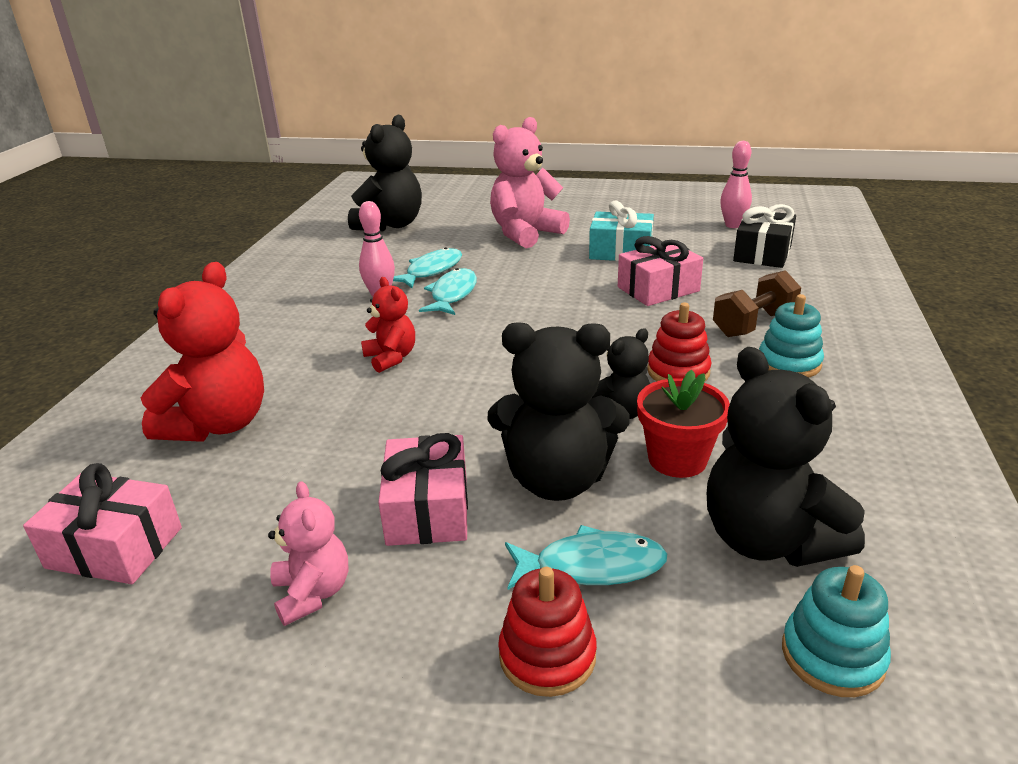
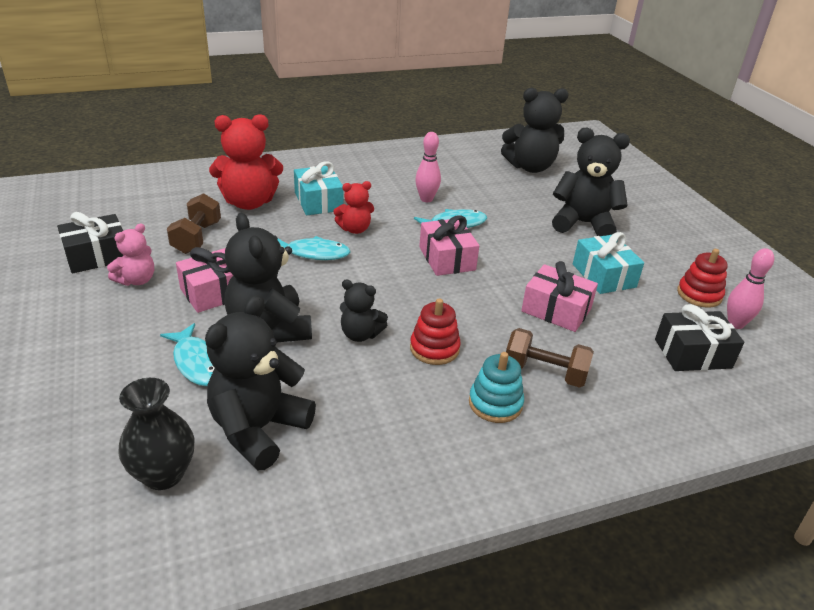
camera: 55 degrees right, 5 degrees up
(115, 547) = (142, 217): pink gift -> pink gift (447, 258)
(179, 633) = (97, 256): none -> black gift
(257, 498) = (197, 238): none -> brown dumbbell
(291, 367) = (318, 201): none -> turquoise gift
(391, 358) = (355, 229): red teddy bear -> red teddy bear turned 45 degrees clockwise
(431, 271) = (479, 205): turquoise fish -> turquoise fish (314, 253)
(525, 233) = (583, 224): pink teddy bear -> black teddy bear
(547, 655) = (123, 365): red stacking toy -> red stacking toy (699, 294)
(677, 459) = (322, 372): red flower pot -> none
(832, 656) = (163, 474): turquoise stacking toy -> black vase

